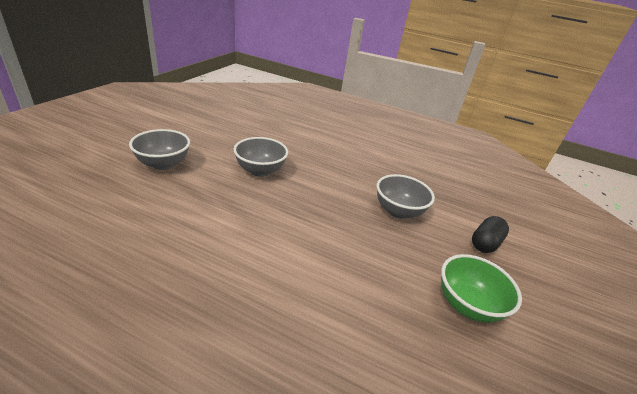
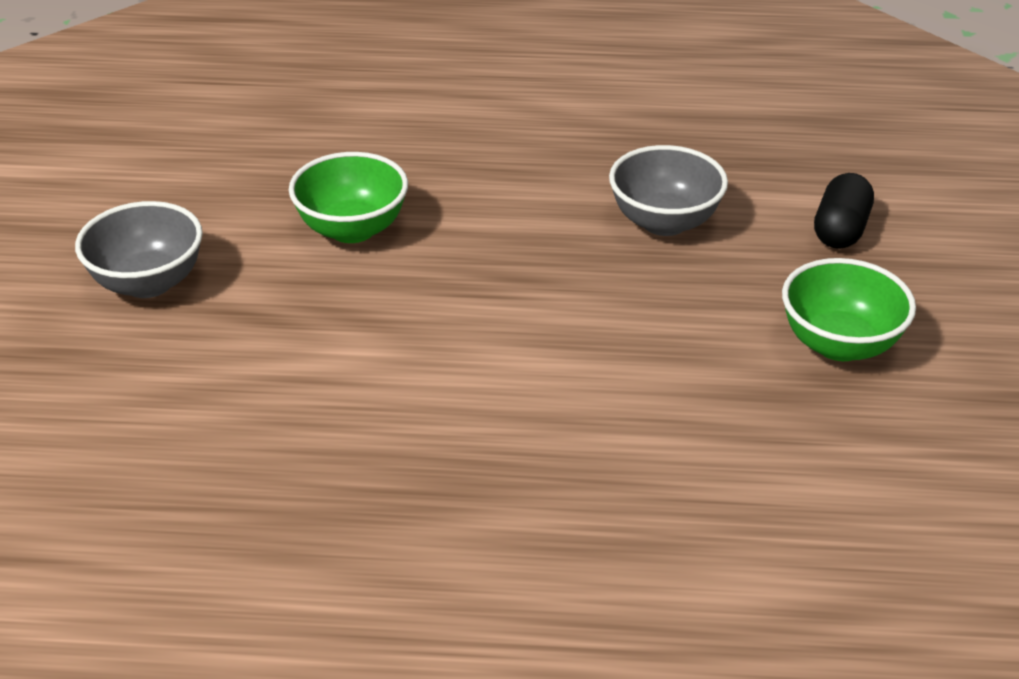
camera: 15 degrees left, 5 degrees up
(260, 171) = (352, 229): grey bowl -> green bowl

